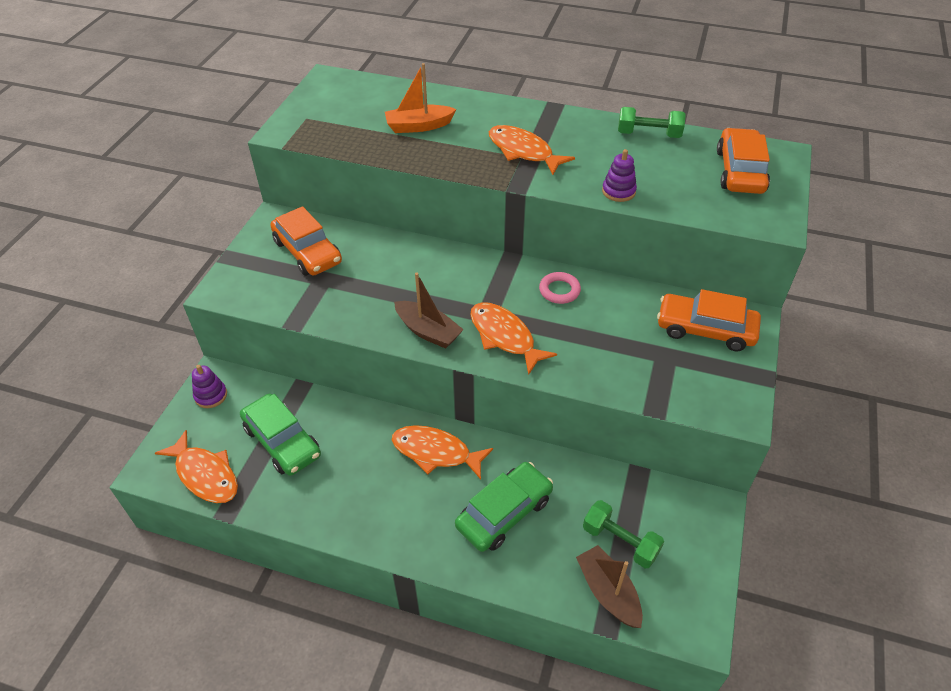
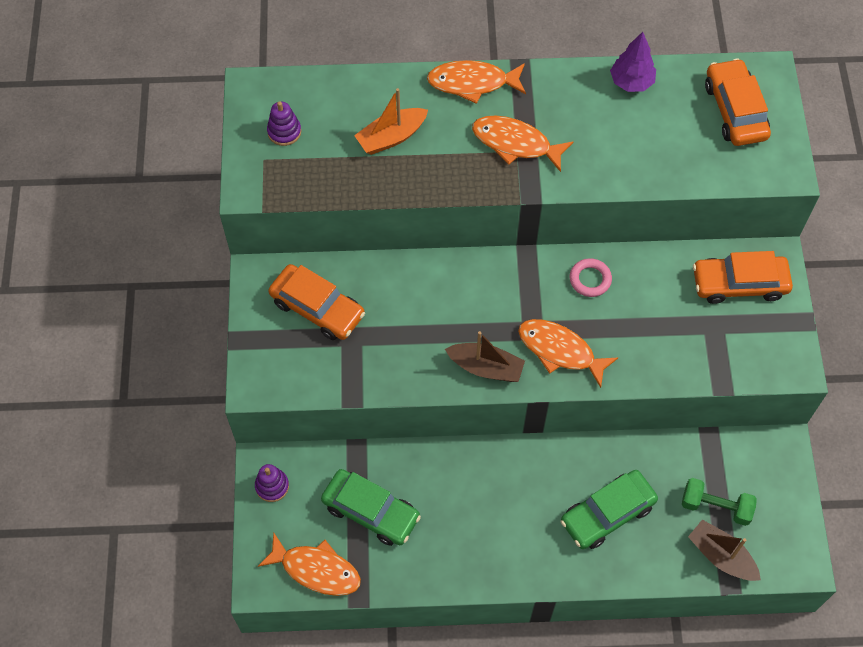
camera: 20 degrees left, 15 degrees up
(436, 452) = (520, 474): orange fish -> orange fish (472, 83)
(504, 513) = (607, 513): green car -> green car turned 150 degrees counterclockwise
(618, 191) = (629, 172): purple stacking toy -> purple stacking toy (284, 132)
(648, 134) = (631, 82): green dumbbell -> purple tree

